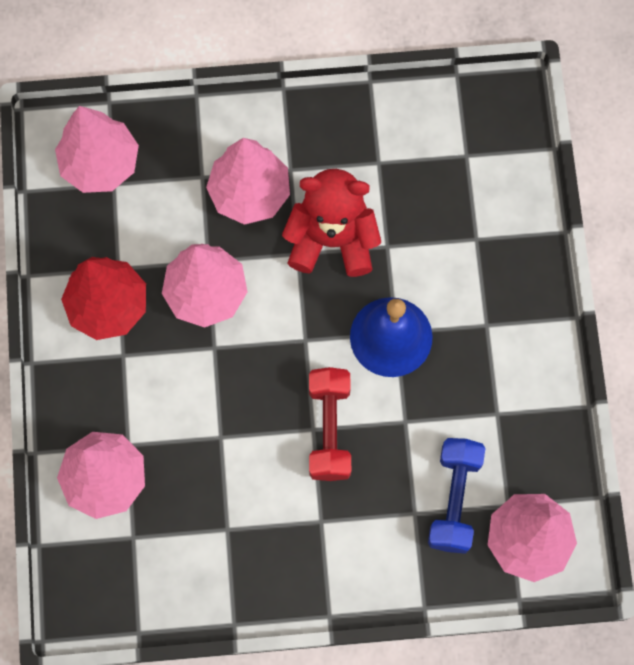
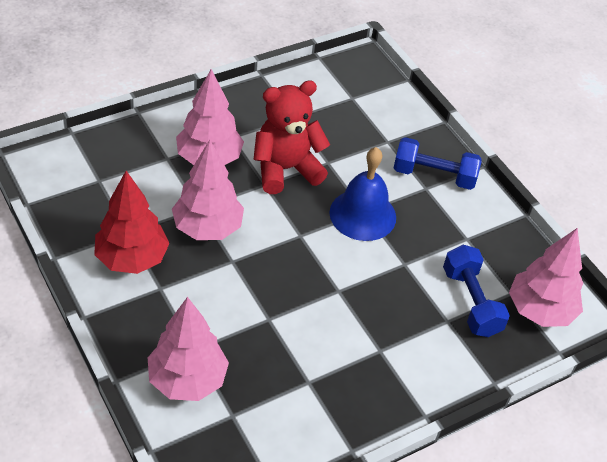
camera: 30 degrees left, 25 degrees down
(100, 164) = (82, 171): pink tree -> none
(329, 429) = (351, 286): red dumbbell -> none
(506, 310) = (434, 175): none -> blue dumbbell

